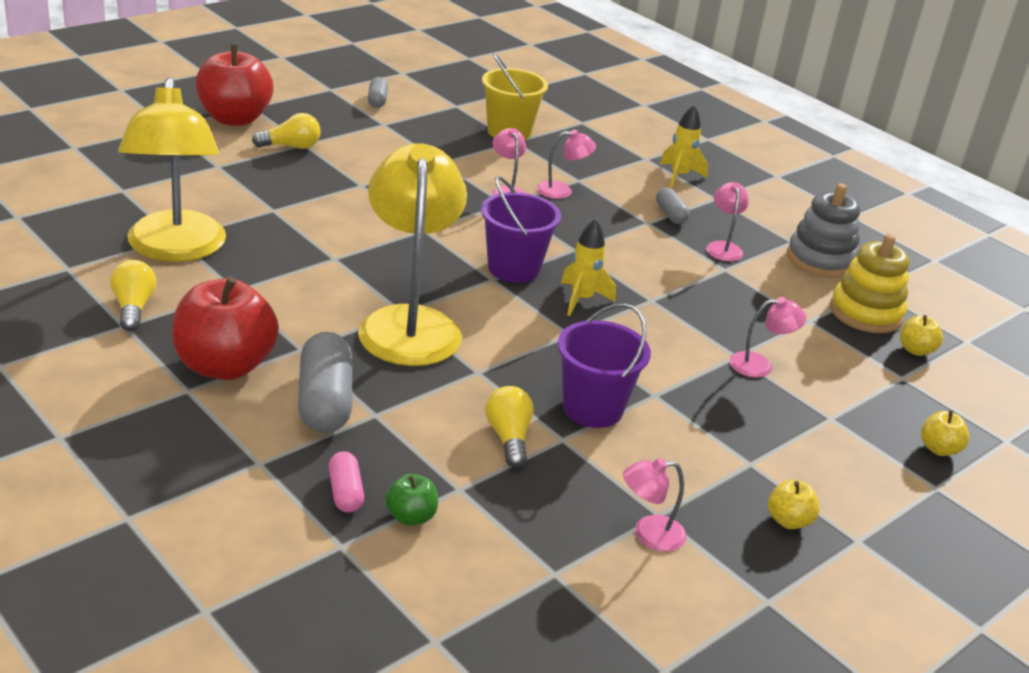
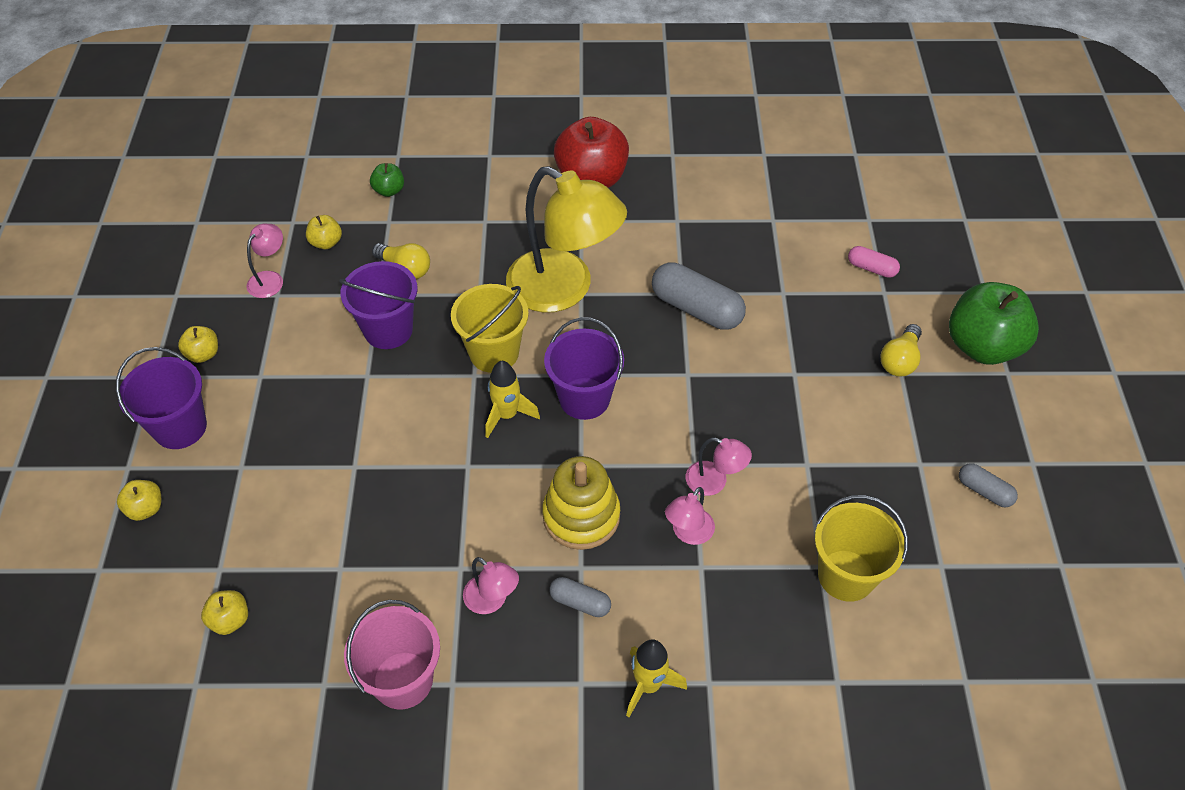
camera: 135 degrees right, 20 degrees up
(133, 308) = (690, 165): yellow light bulb -> none
(176, 249) = (755, 213): yellow lamp -> none
(234, 119) = (982, 346): red apple -> green apple
(325, 401) = (517, 205): grey capsule -> grey capsule (696, 308)
(345, 492) = (433, 175): pink capsule -> pink capsule (871, 268)
(532, 333) = (494, 353): none -> yellow bucket
(548, 521) = (326, 243): none -> yellow apple
(760, 365) = (329, 473): pink lamp -> none
(820, 260) = (403, 680): grey stacking toy -> pink bucket
(863, 480) = (180, 427): none -> purple bucket
(865, 313) = (304, 632): yellow stacking toy -> yellow stacking toy (581, 516)

